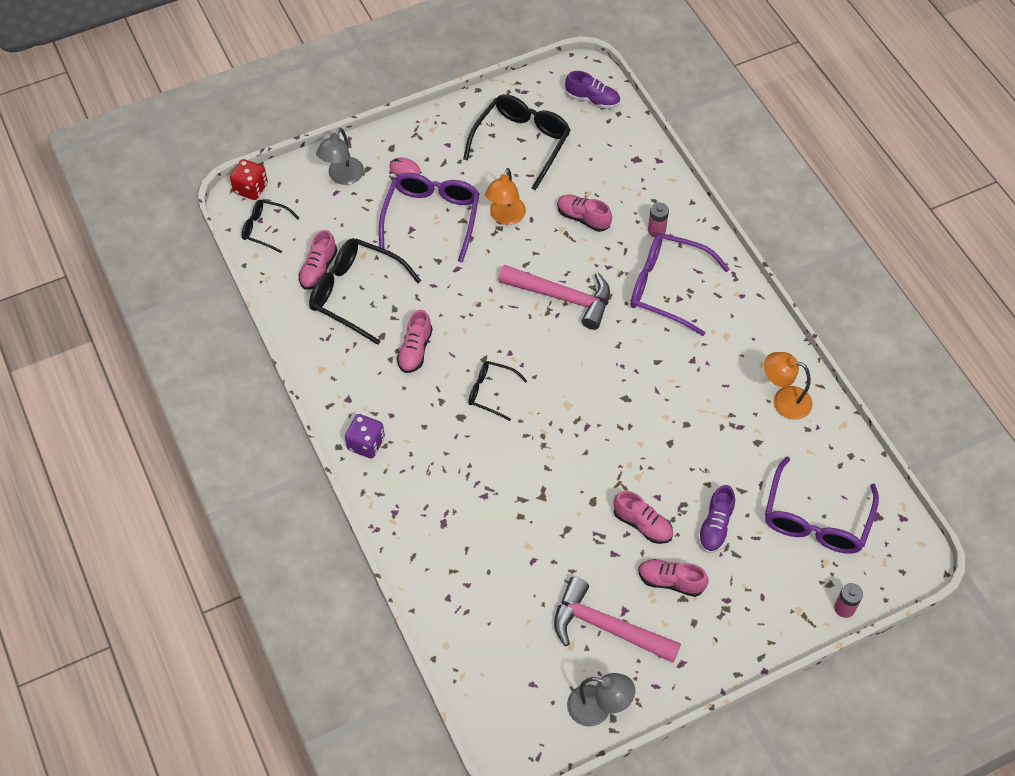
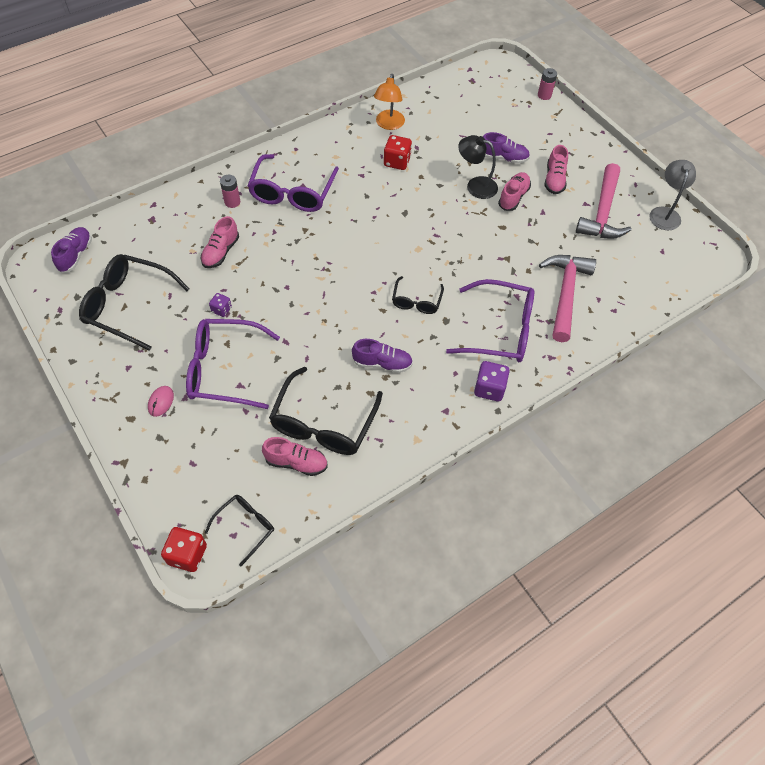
camera: 100 degrees left, 0 degrees up
(265, 228) = (245, 527): black glasses -> black glasses turned 150 degrees counterclockwise
(342, 177) = (171, 460): grey lamp -> none
(415, 350) = (382, 363): pink shoe -> purple shoe
(505, 217) = (221, 310): orange lamp -> purple dice
(563, 297) = (310, 260): pink hammer -> pink hammer (565, 293)
(666, 483) = (475, 185): none -> black lamp
(713, 401) = (397, 162): none -> red dice
(816, 519) = (482, 108): purple glasses -> purple glasses (500, 330)

